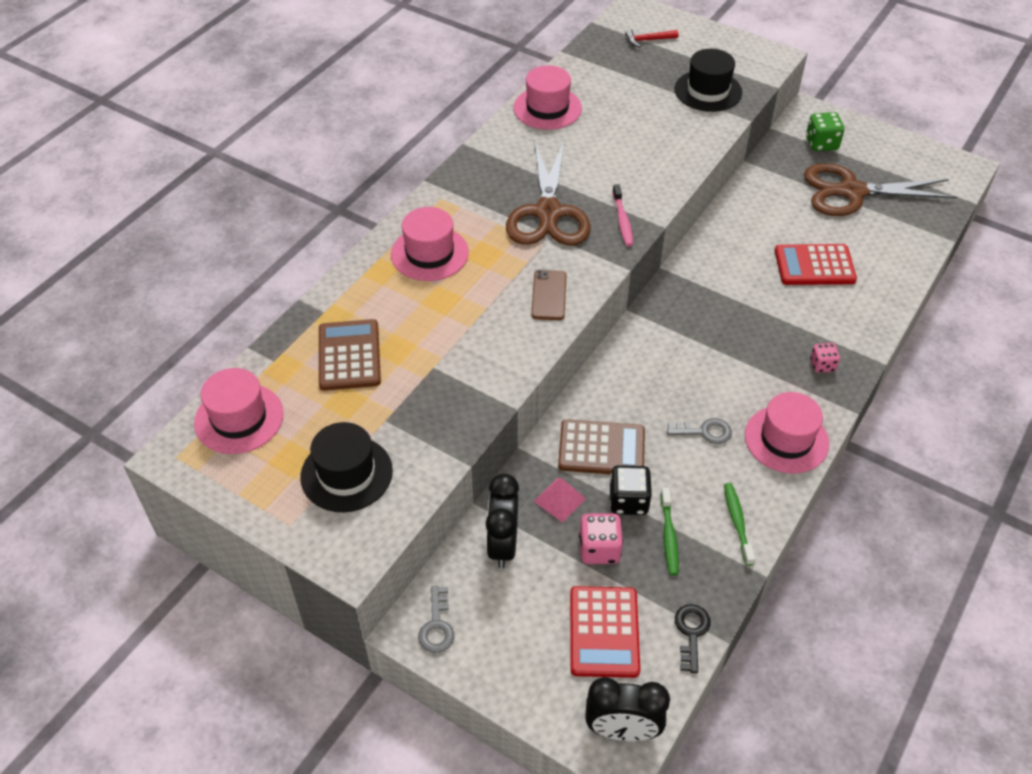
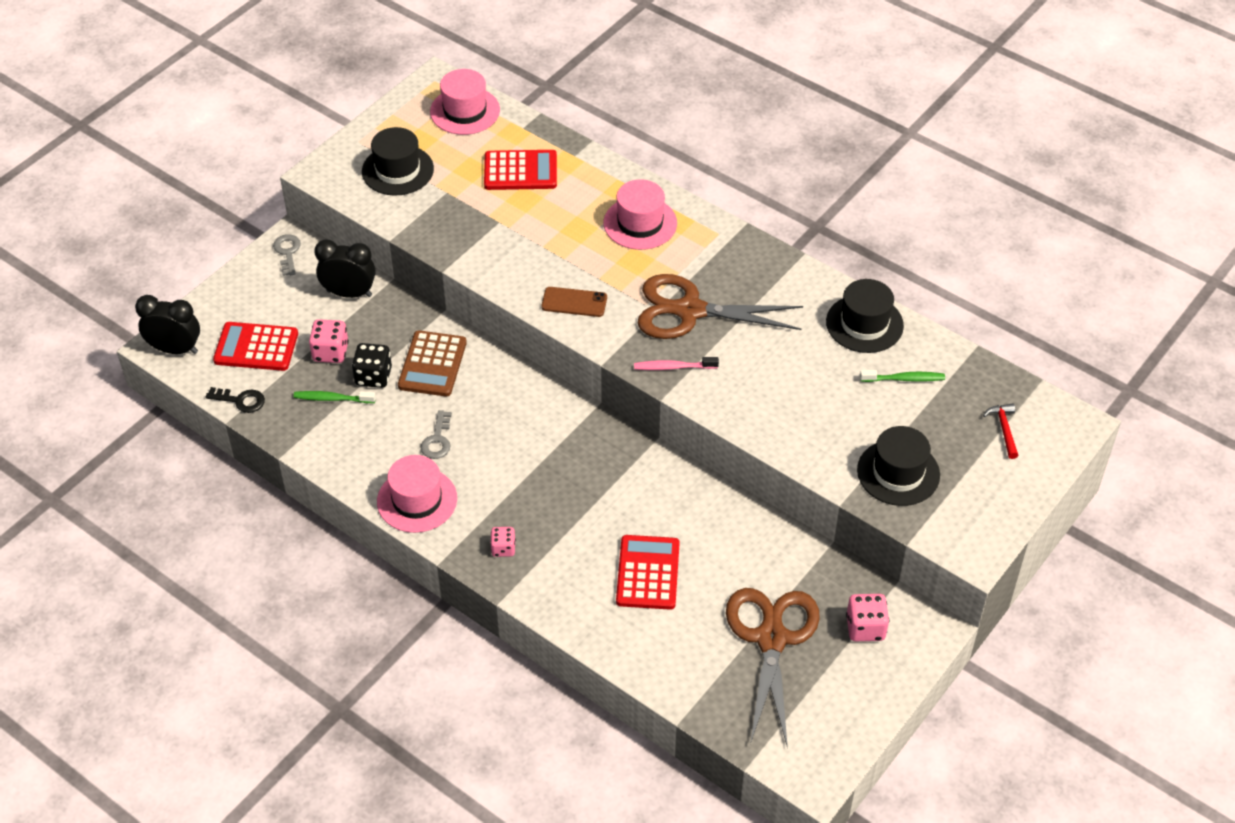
camera: 95 degrees right, 0 degrees up
(349, 355) = (520, 171): brown calculator -> red calculator
(437, 626) = (287, 252): grey key -> grey key turned 75 degrees clockwise
(547, 108) = (864, 324): pink hat -> black hat
(559, 500) = (385, 331): pink pyramid -> none
(622, 730) = (175, 349): black clock -> black clock turned 90 degrees clockwise
(737, 522) = (335, 447): green toothbrush -> green toothbrush (904, 379)
(821, 144) = (865, 628): green dice -> pink dice

